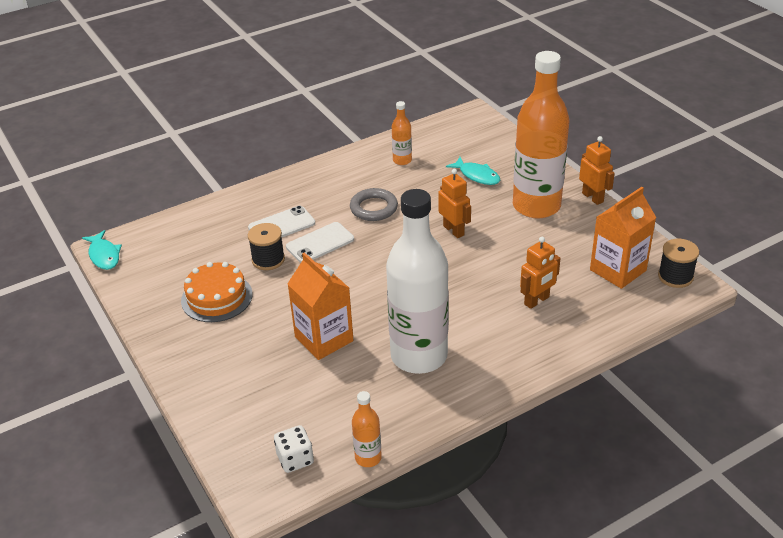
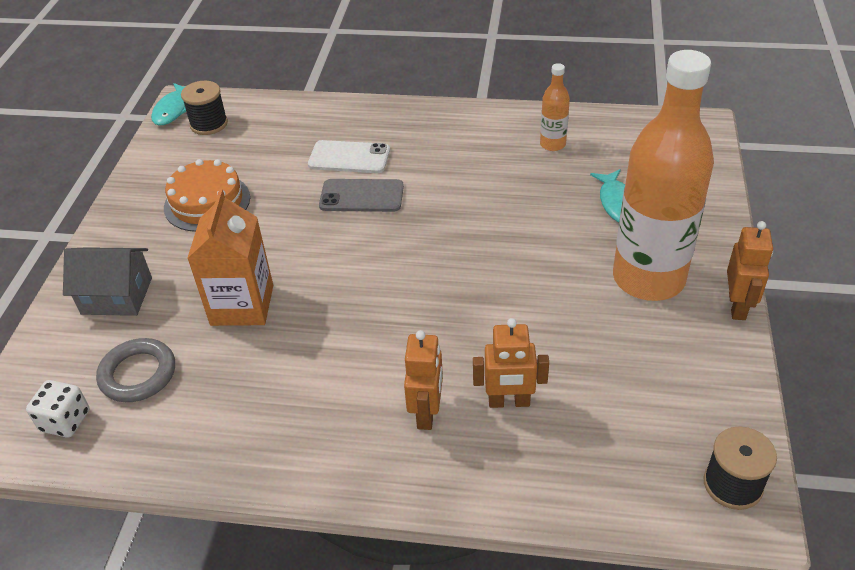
camera: 40 degrees right, 5 degrees up
(230, 380) = (117, 296): none -> grey house
(268, 259) = (295, 188): black spool -> black spool (209, 124)
(320, 243) = (361, 196): white phone -> grey phone
(368, 458) = (122, 470): orange bottle -> none
(374, 208) = (459, 185): grey ring -> grey ring (138, 374)
(419, 356) = (305, 385): white bottle -> none
(454, 230) = (514, 257): orange robot -> orange robot (427, 413)
(618, 270) = (659, 425): orange carton -> none

